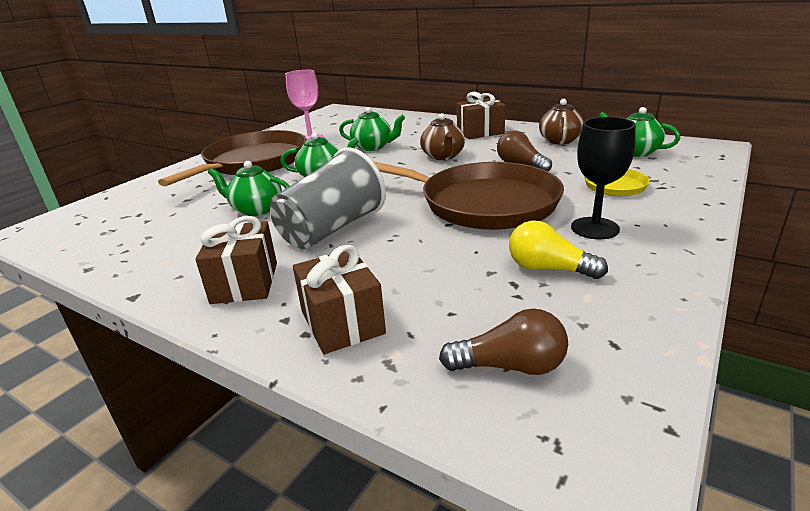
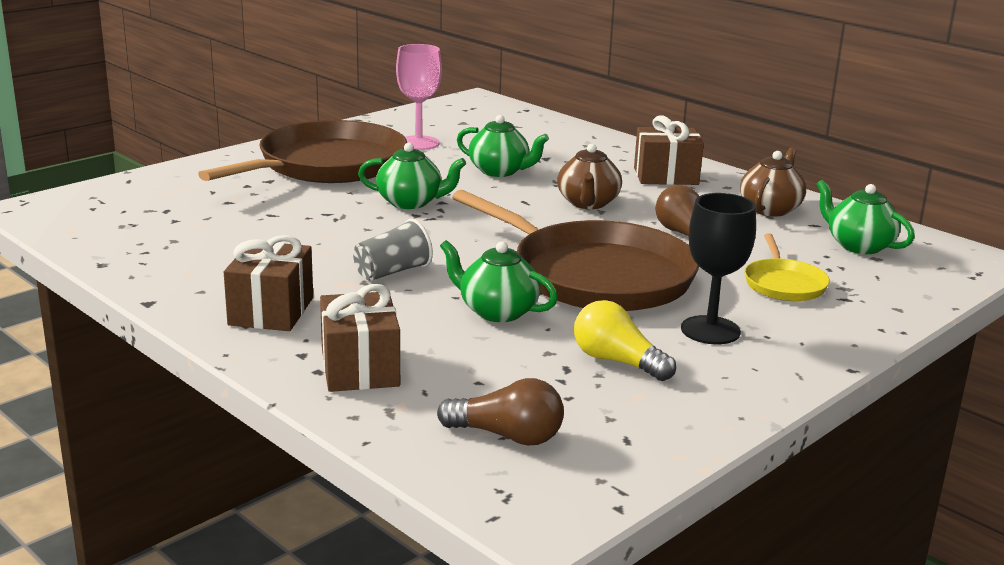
camera: 10 degrees right, 5 degrees down
(256, 209) = (310, 231): green teapot -> green teapot (497, 311)
(332, 229) = (392, 272): grey cup -> grey cup, size x0.55

